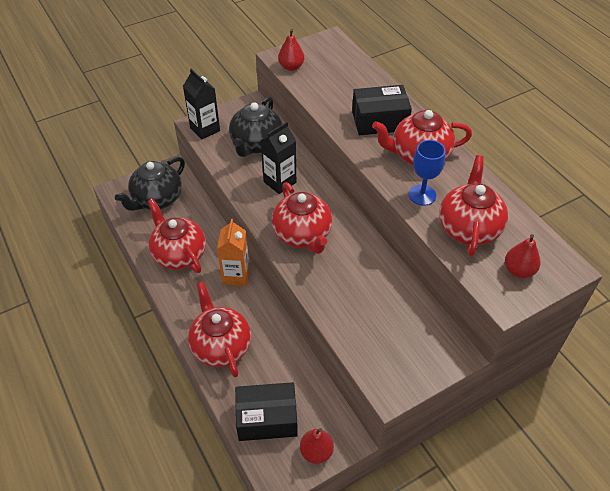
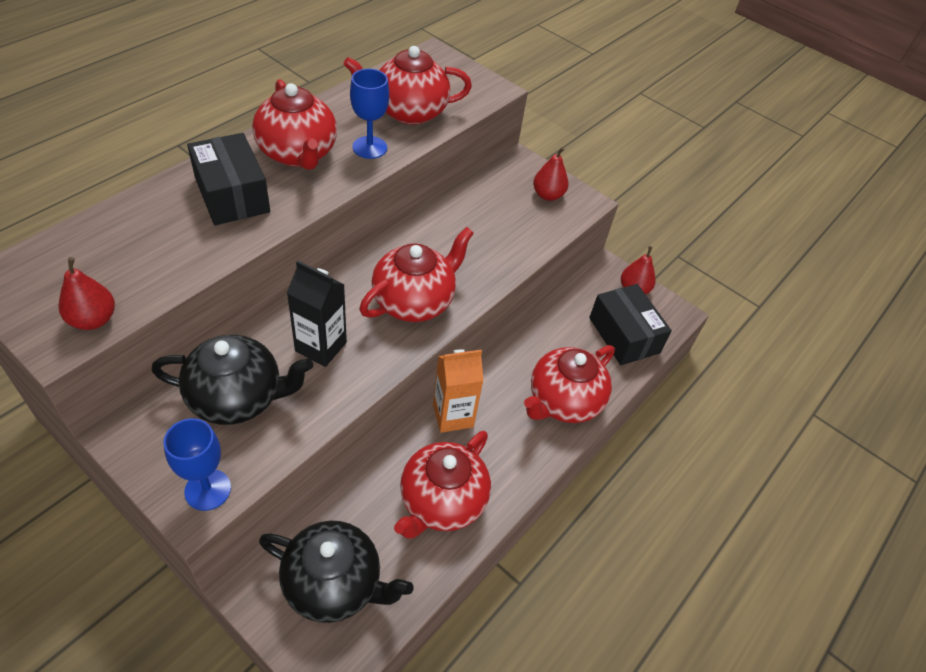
camera: 115 degrees left, 0 degrees up
(205, 129) = (208, 490): black carton -> blue goblet
(518, 270) = (452, 81): red pear -> red pear (548, 195)

